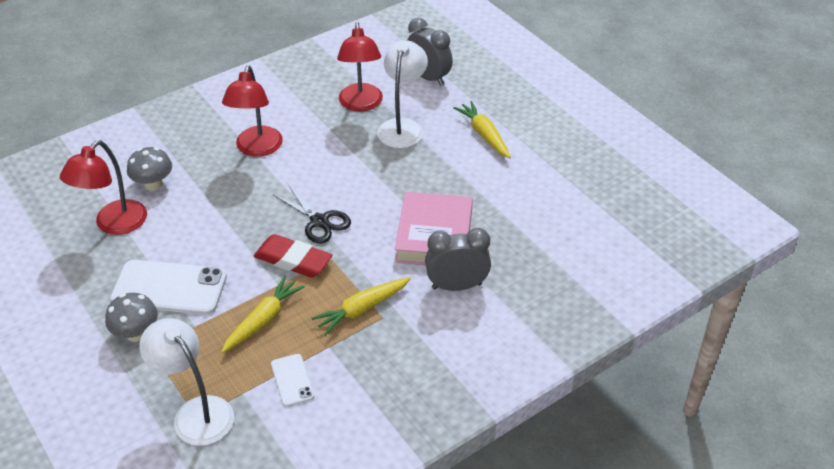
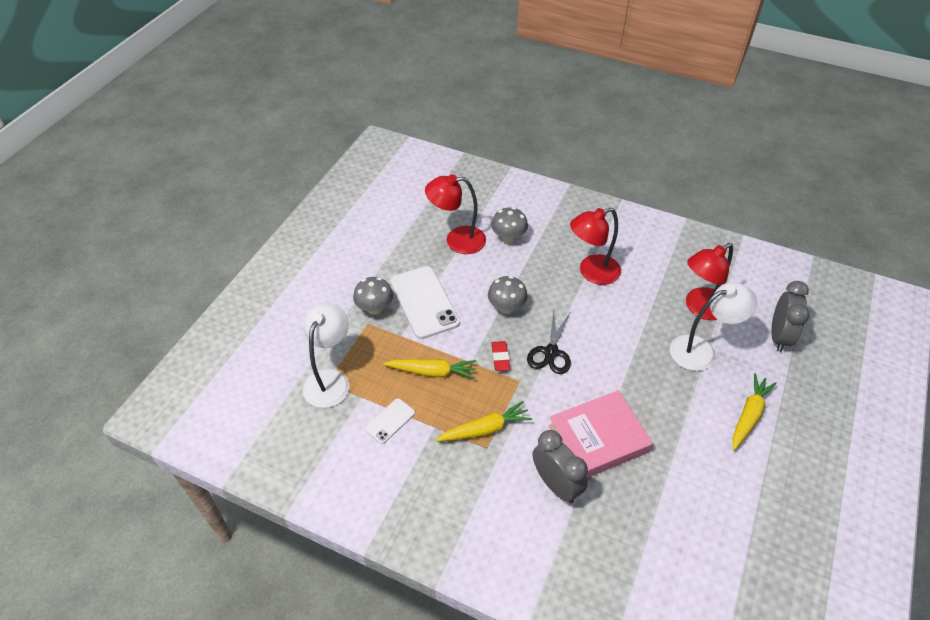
camera: 60 degrees right, 5 degrees up
(238, 227) = (506, 307): none -> grey mushroom
(293, 260) = (500, 358): red eraser -> red eraser, size x0.59
(362, 309) = (485, 429): yellow carrot -> yellow carrot turned 135 degrees clockwise

